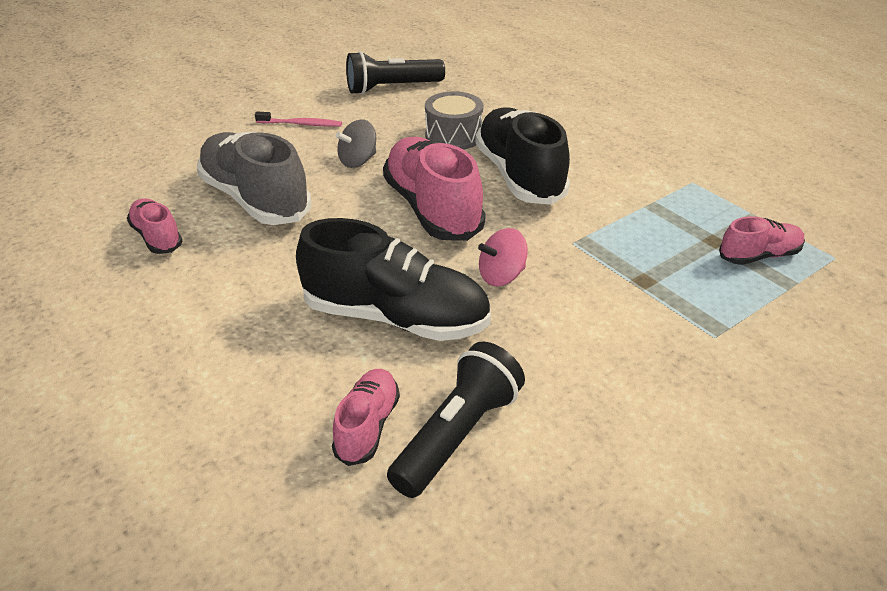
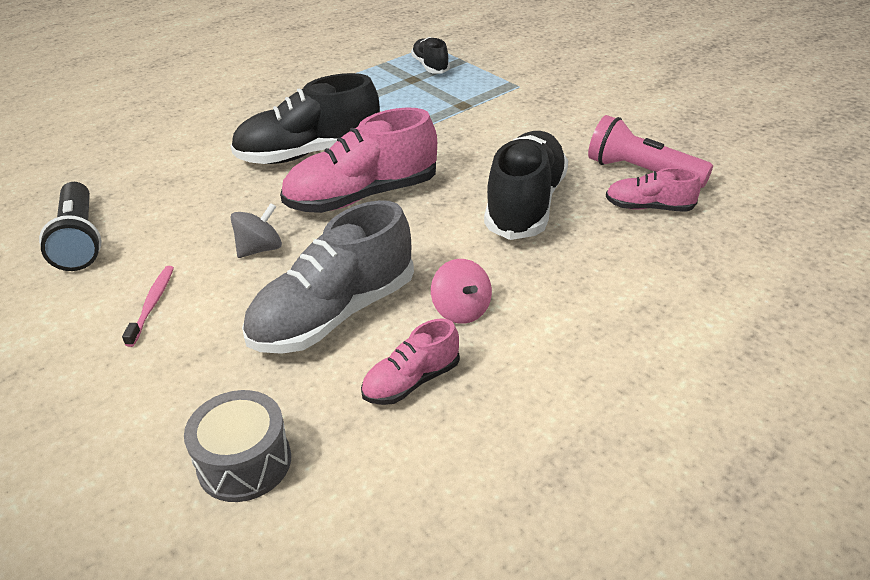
camera: 90 degrees left, 0 degrees up
(358, 161) = (260, 249): grey spinning top -> grey spinning top turned 90 degrees counterclockwise
(453, 136) = (220, 191): grey drum -> grey drum (244, 462)
(457, 435) = (642, 172): black flashlight -> pink flashlight
(501, 276) = (464, 159): pink spinning top -> pink spinning top (461, 310)
(759, 256) = (430, 66): pink shoe -> black shoe

